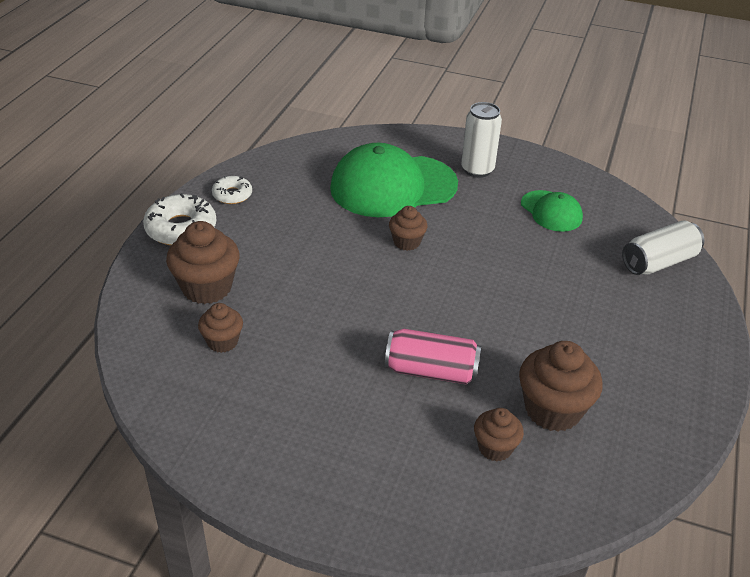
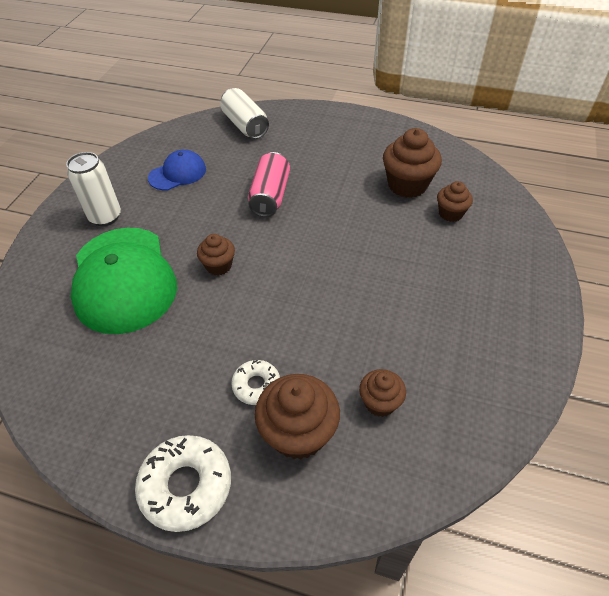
camera: 90 degrees left, 10 degrees up
(232, 195) = (118, 436): white donut -> white donut (256, 385)
(431, 371) = (385, 247): pink can -> pink can (270, 196)
(551, 211) = (177, 173): green cap -> blue cap

